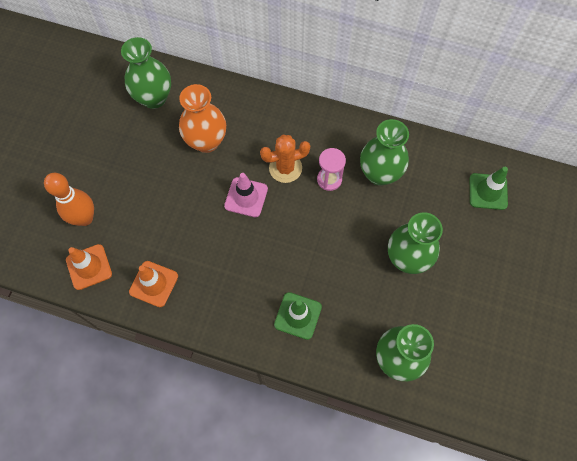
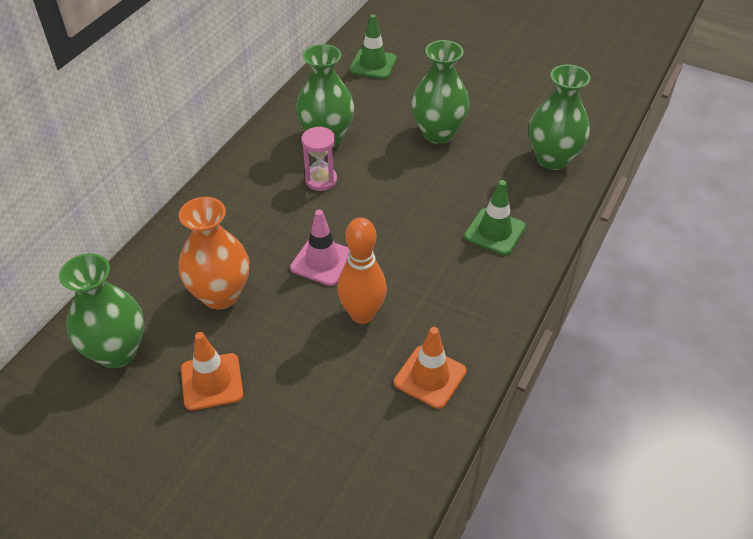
camera: 80 degrees left, 20 degrees down
(85, 218) = (302, 462): orange bowling pin -> orange bowling pin (362, 314)
(89, 267) = (388, 460): orange traffic cone -> orange traffic cone (212, 382)
(285, 168) = (291, 217): orange cactus -> none

